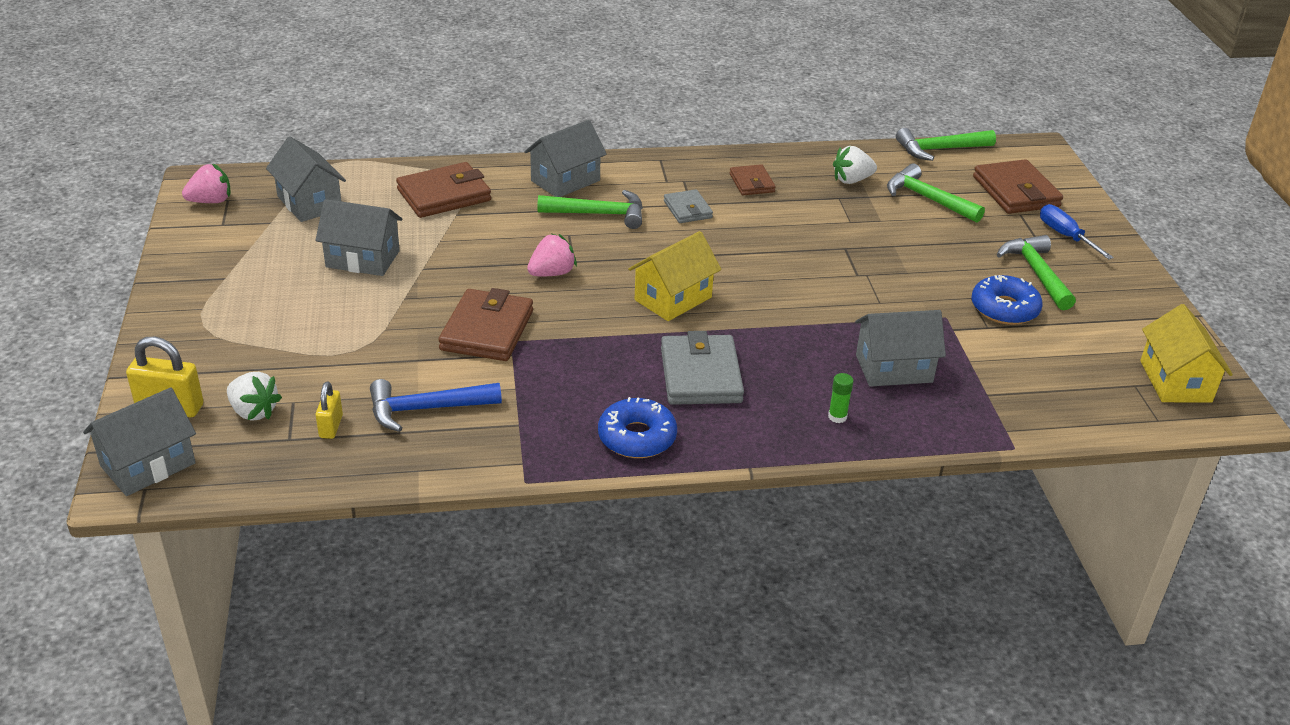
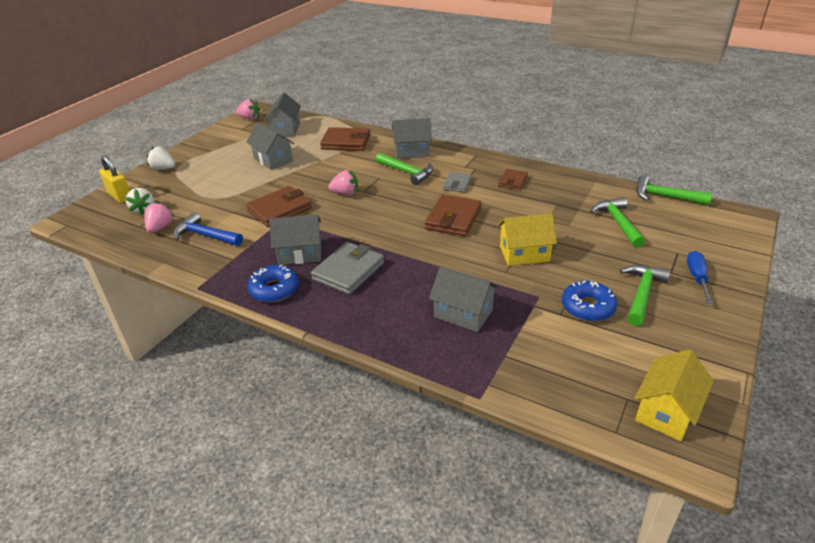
camera: 40 degrees right, 0 degrees up
(148, 465) = (81, 216): grey house -> grey house (300, 253)
(331, 426) = (160, 228): yellow padlock -> pink strawberry
(673, 299) = (388, 226): yellow house -> yellow house (524, 254)
(837, 417) = (392, 326): green glue stick -> none
(851, 180) = (578, 197): white strawberry -> white strawberry (163, 168)
(1016, 192) = (691, 238): brown wallet -> brown wallet (453, 219)

